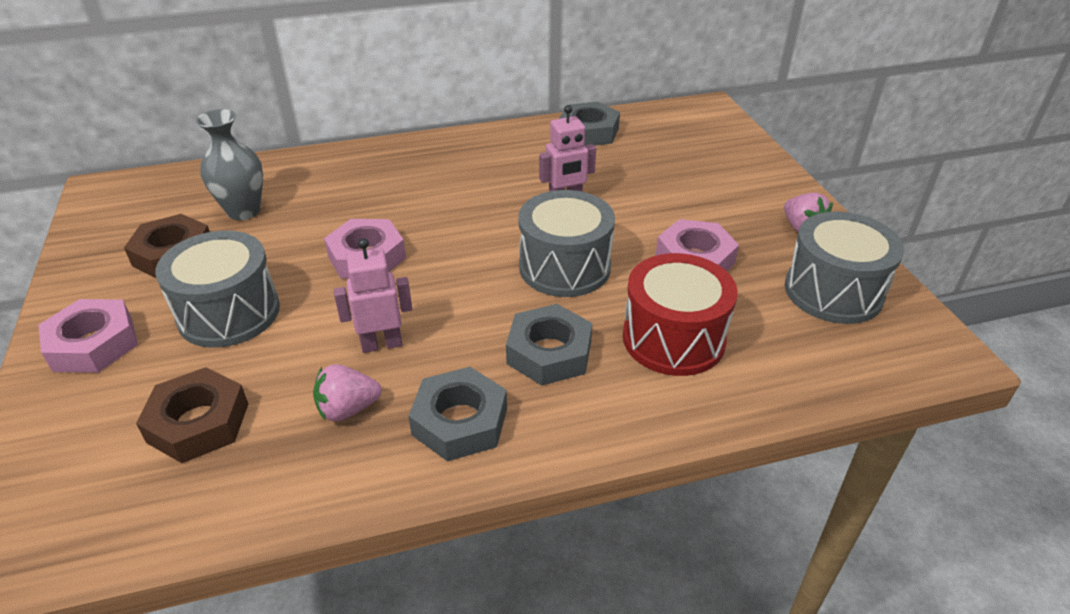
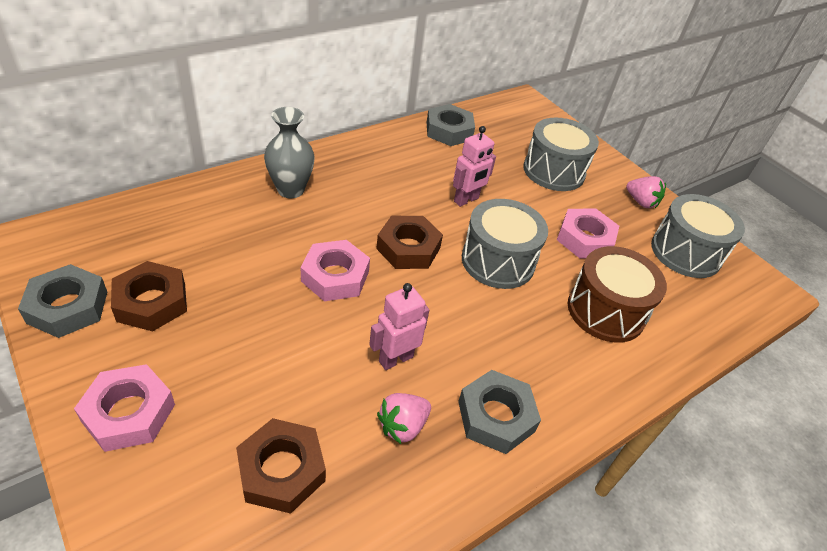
camera: 25 degrees left, 5 degrees up
(229, 313) = (244, 354): grey drum -> grey drum (553, 171)
(244, 211) = (194, 245): grey vase -> grey vase (290, 190)
(465, 241) = (408, 248): none -> brown nut
(549, 353) = (527, 340): grey nut -> grey nut (68, 307)
(673, 339) = (606, 311): red drum -> brown drum

